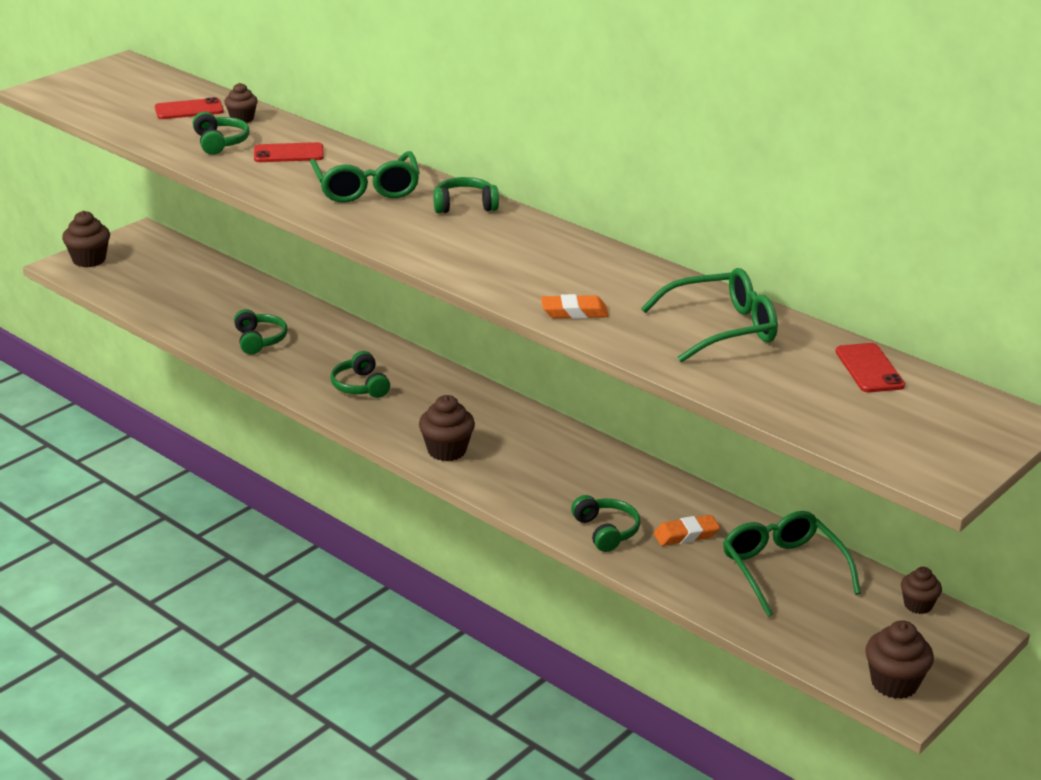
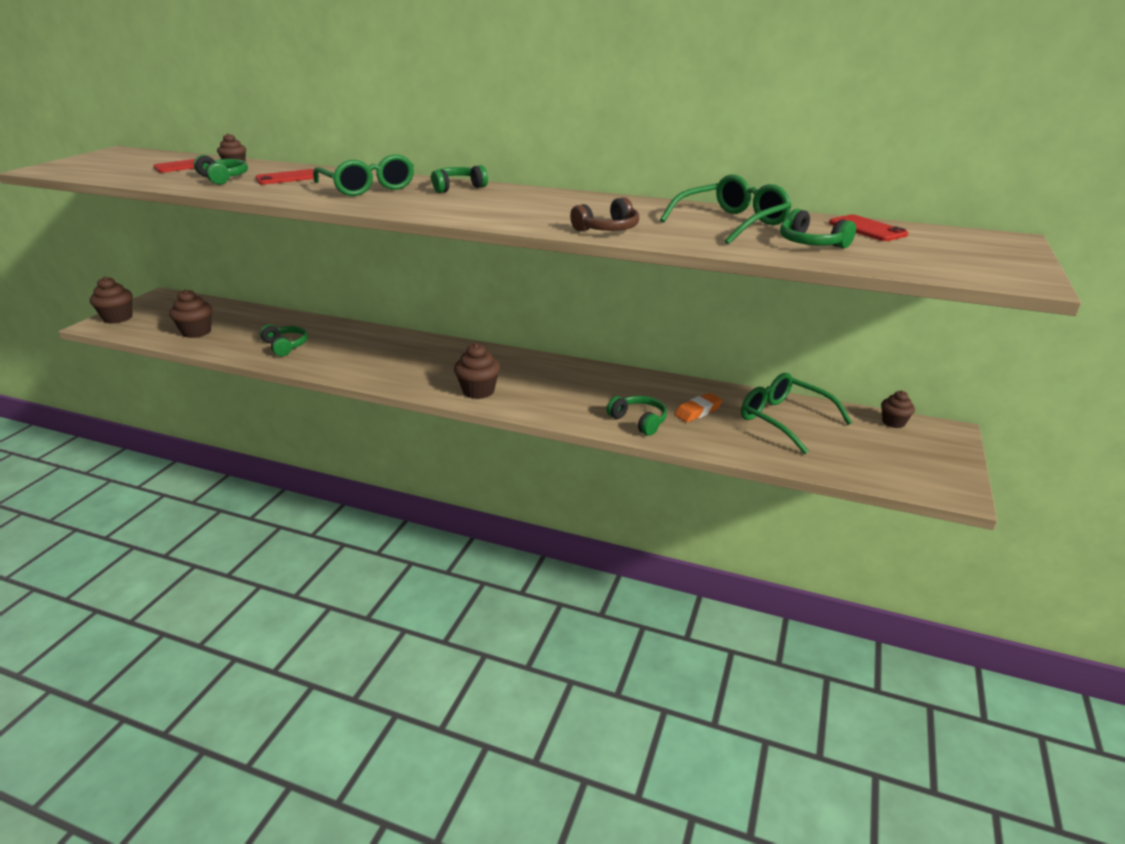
camera: 20 degrees left, 0 degrees up
(360, 386) = (384, 361): green headphones -> green headphones (811, 243)
(574, 312) = (608, 229): orange eraser -> brown headphones
(894, 683) = (934, 480): brown cupcake -> brown cupcake (196, 332)

